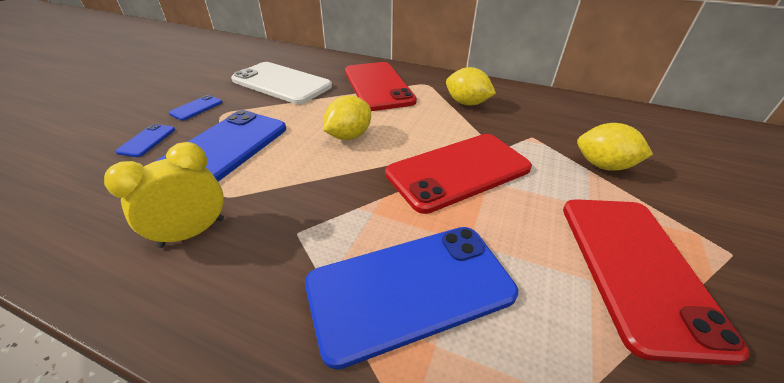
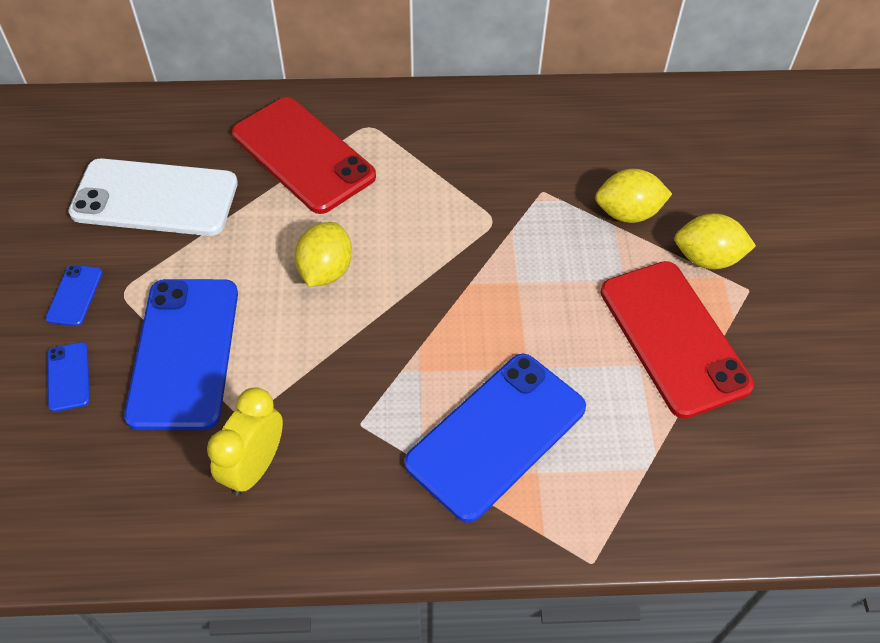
camera: 25 degrees left, 15 degrees up
(458, 171) = (480, 279): red phone -> none
(466, 103) = (442, 152): yellow lemon -> yellow lemon (707, 258)

